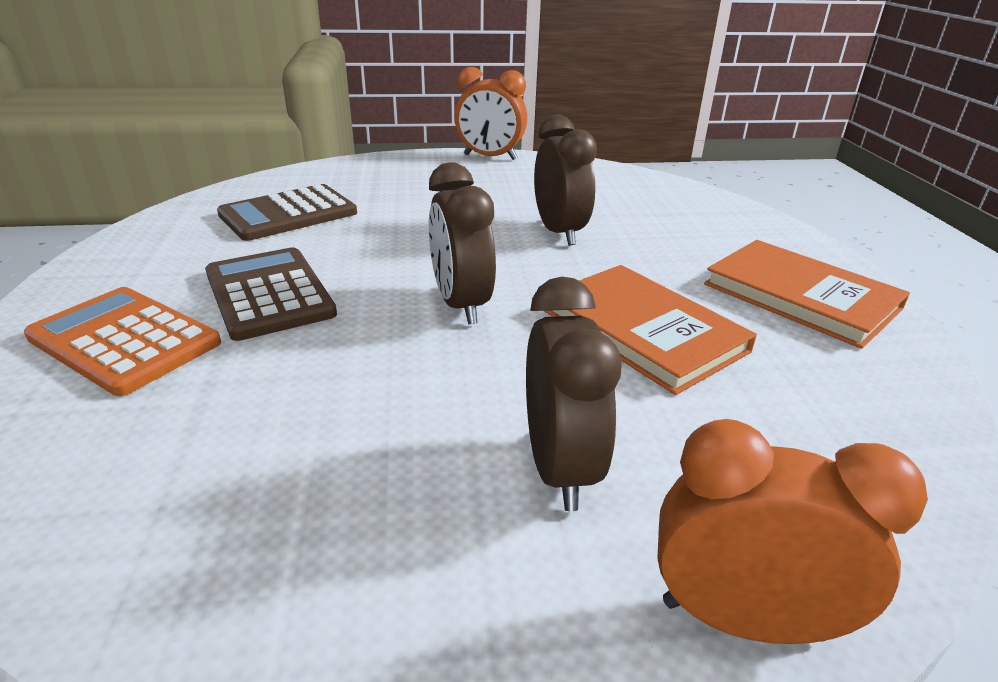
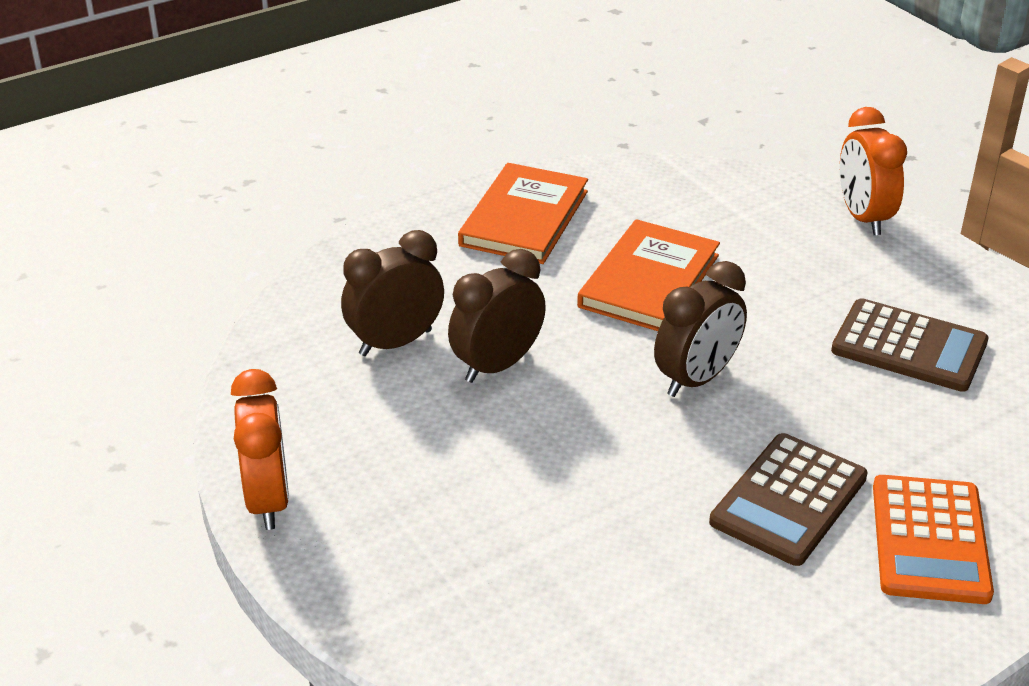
camera: 115 degrees left, 5 degrees up
(288, 214) = (620, 595): brown calculator -> brown calculator (909, 347)
(559, 467) = (828, 283): brown clock -> brown clock (395, 343)

